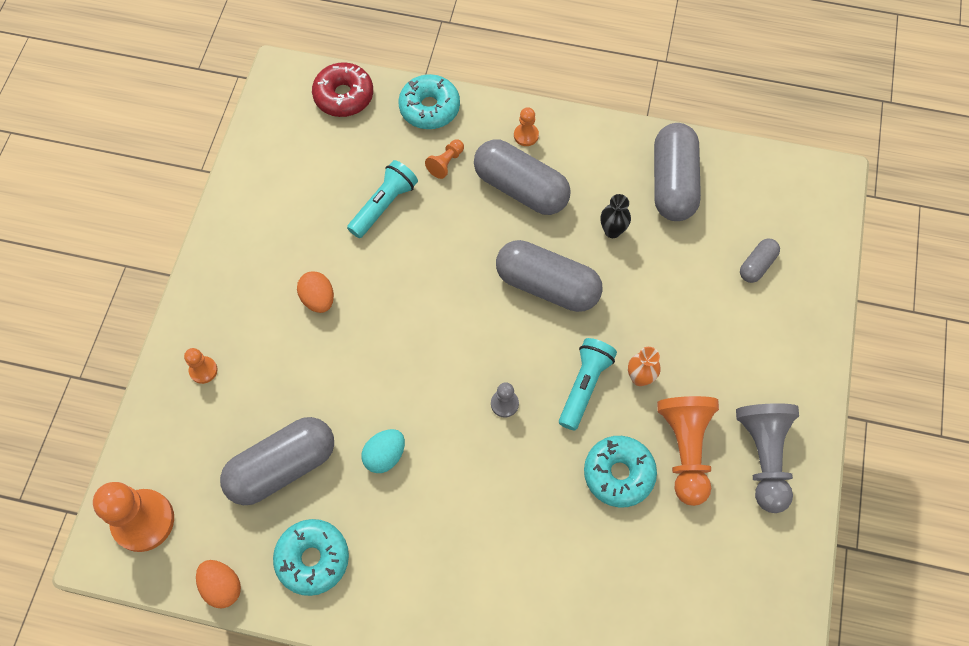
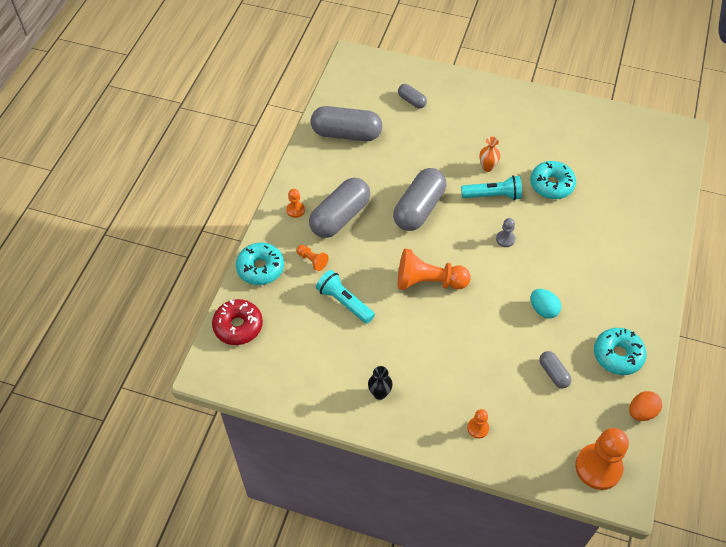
camera: 85 degrees left, 10 degrees down
(282, 467) = (553, 373): grey capsule -> grey capsule, size x0.49
(318, 299) = (421, 348): orange egg -> none
(584, 386) = (493, 196): turquoise flashlight -> turquoise flashlight turned 150 degrees clockwise
(612, 231) = (380, 169): black vase -> black vase (379, 393)
(685, 450) = (535, 151): orange pawn -> orange pawn (428, 282)
(763, 457) = (538, 116): grey pawn -> none

